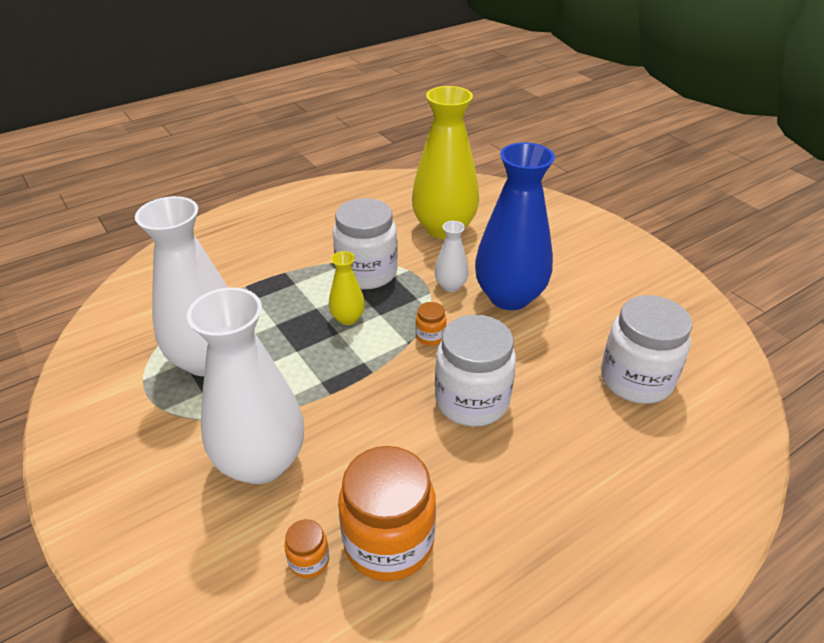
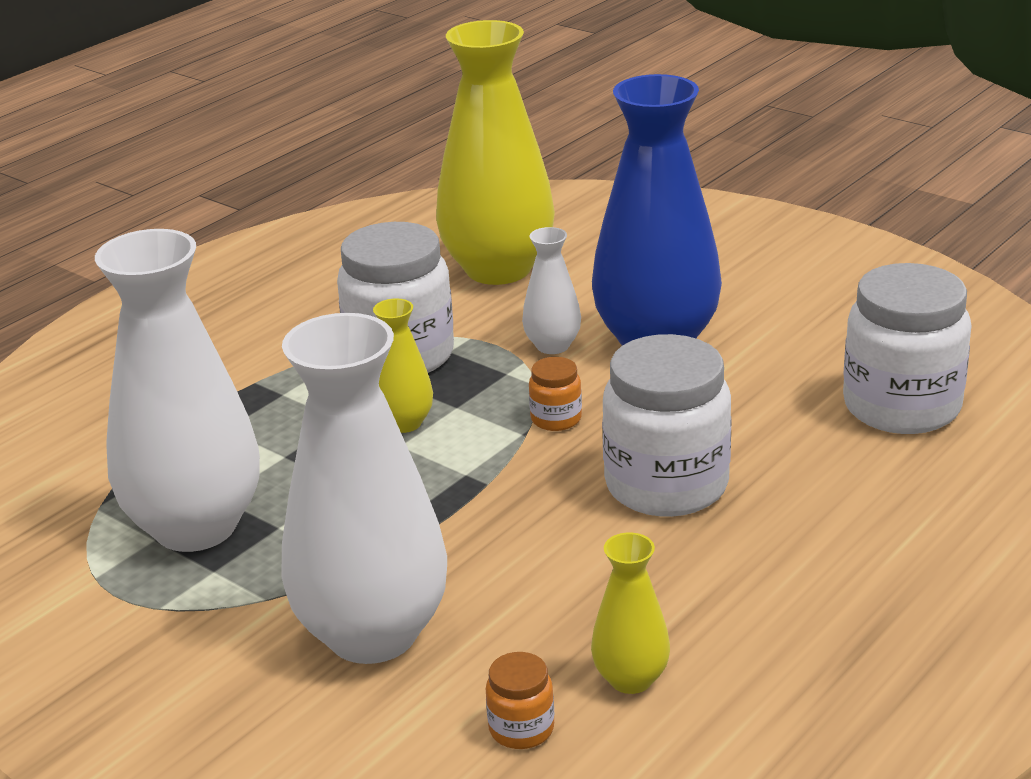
camera: 15 degrees left, 10 degrees down
(388, 542) = (631, 679): orange jar -> yellow vase

